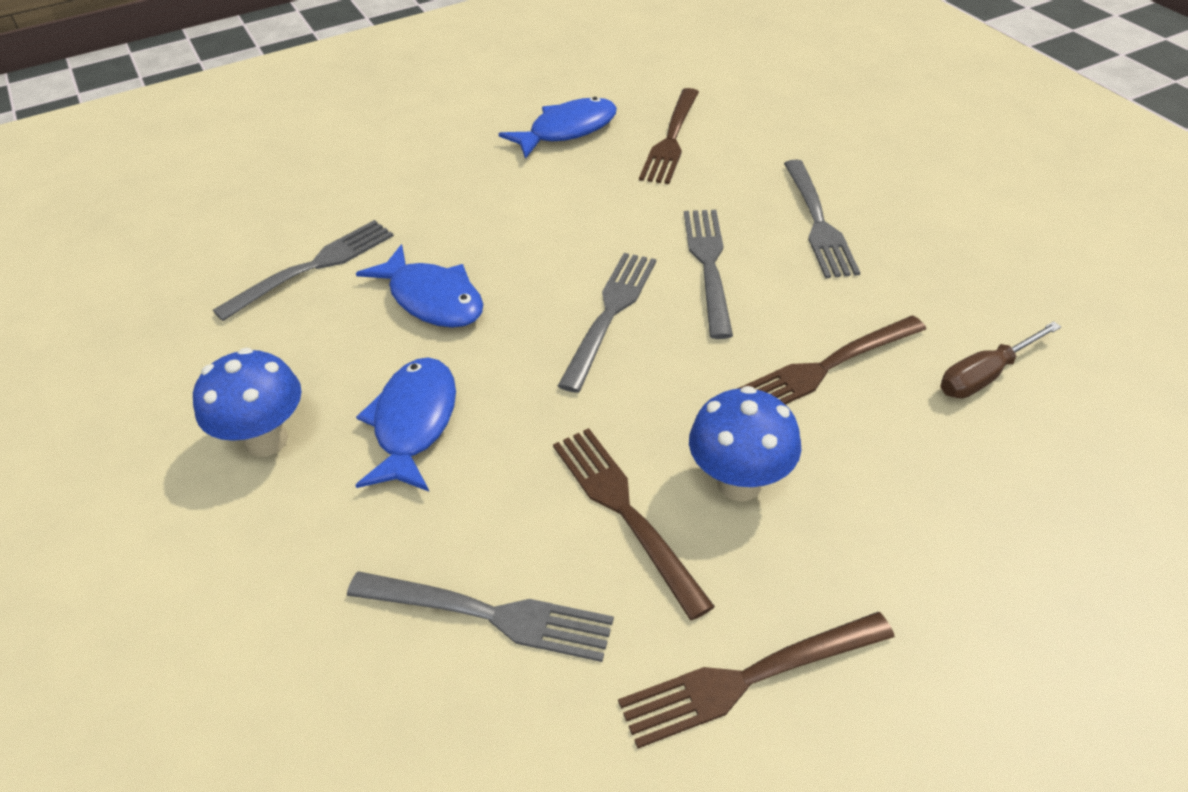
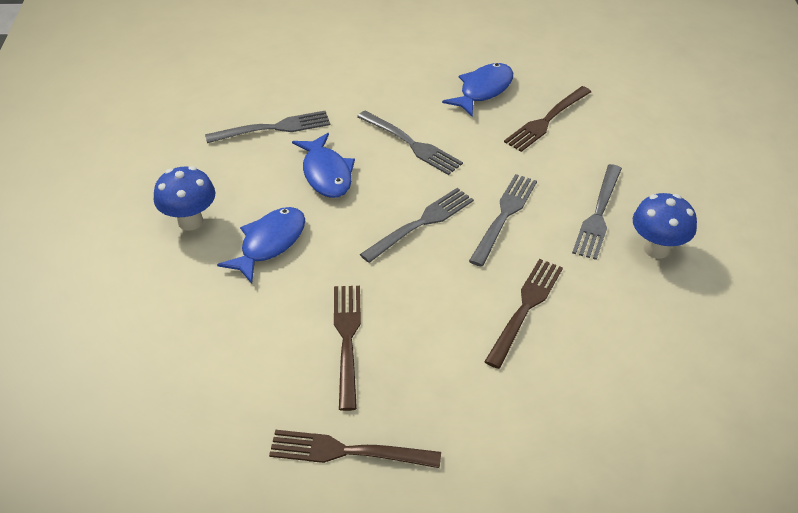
camera: 25 degrees right, 0 degrees up
(489, 614) = (242, 360): grey fork -> grey fork (411, 144)
(567, 131) = (483, 90): blue fish -> blue fish turned 45 degrees counterclockwise
(739, 483) = (421, 352): blue mushroom -> blue mushroom (656, 249)
(825, 367) = (525, 308): brown fork -> brown fork turned 120 degrees clockwise
(985, 376) = (622, 355): brown screwdriver -> none

